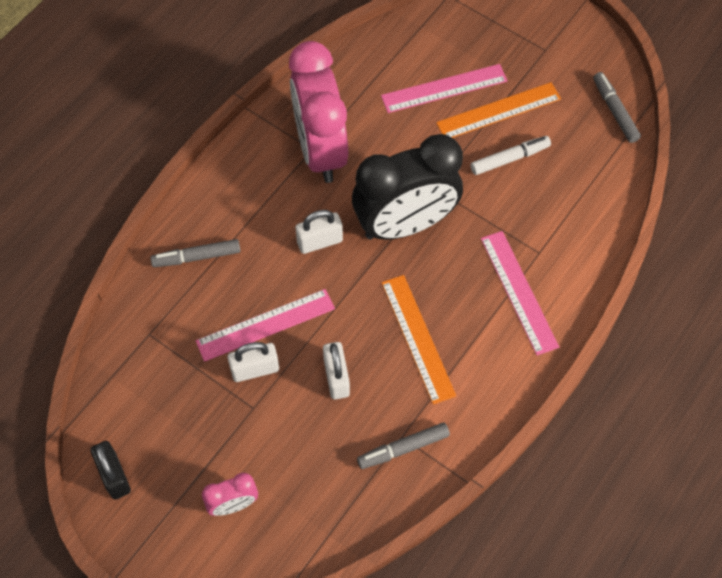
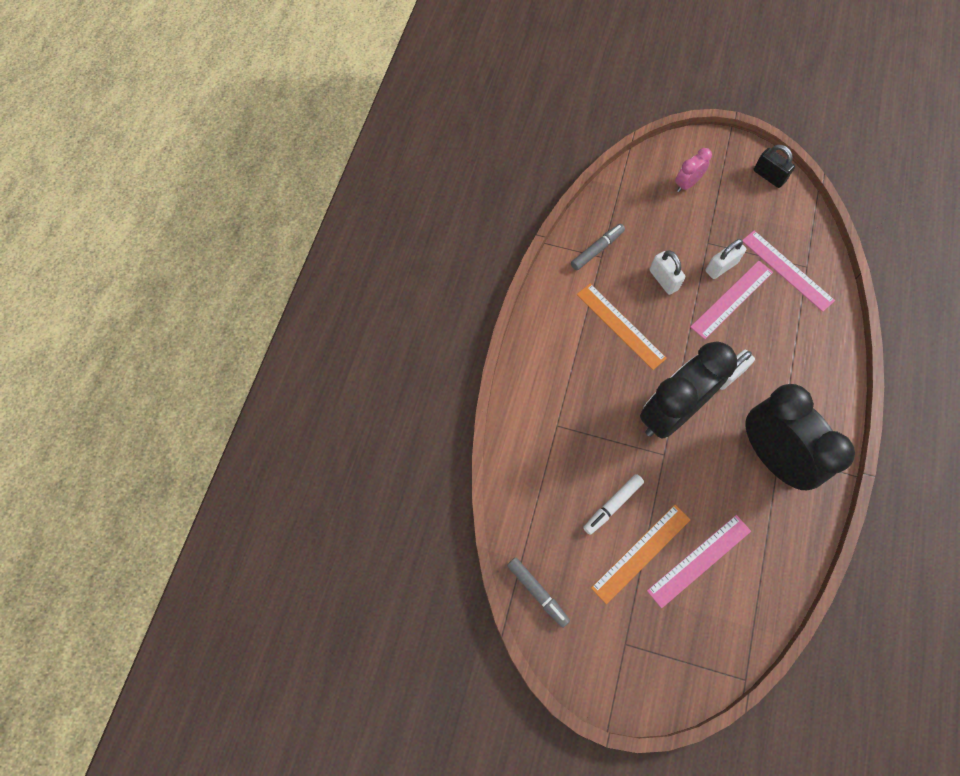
camera: 160 degrees right, 5 degrees up
(197, 257) = (811, 332): grey marker -> none
(320, 150) = (771, 456): pink clock -> black clock
(518, 292) = (561, 386): pink ruler -> pink ruler (787, 270)

